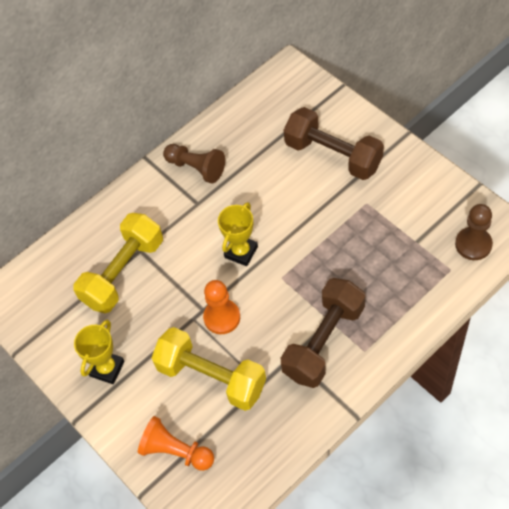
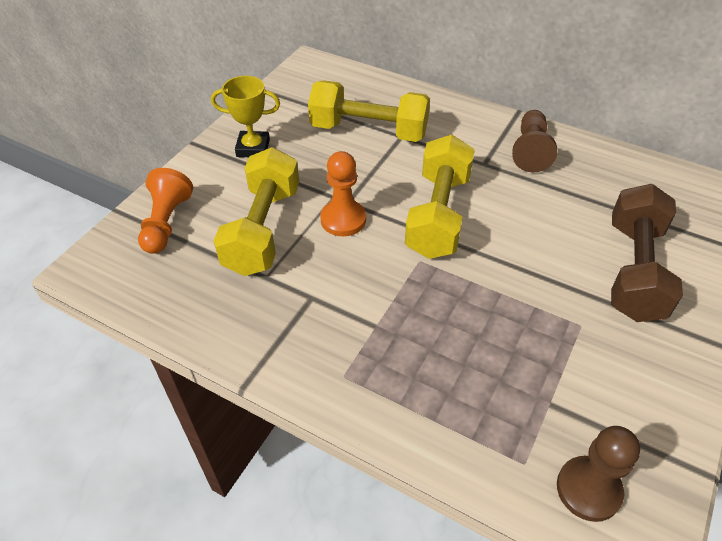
camera: 65 degrees right, 10 degrees down
(241, 252) = (438, 215): yellow trophy -> yellow dumbbell
(324, 341) = (343, 326): brown dumbbell -> none

